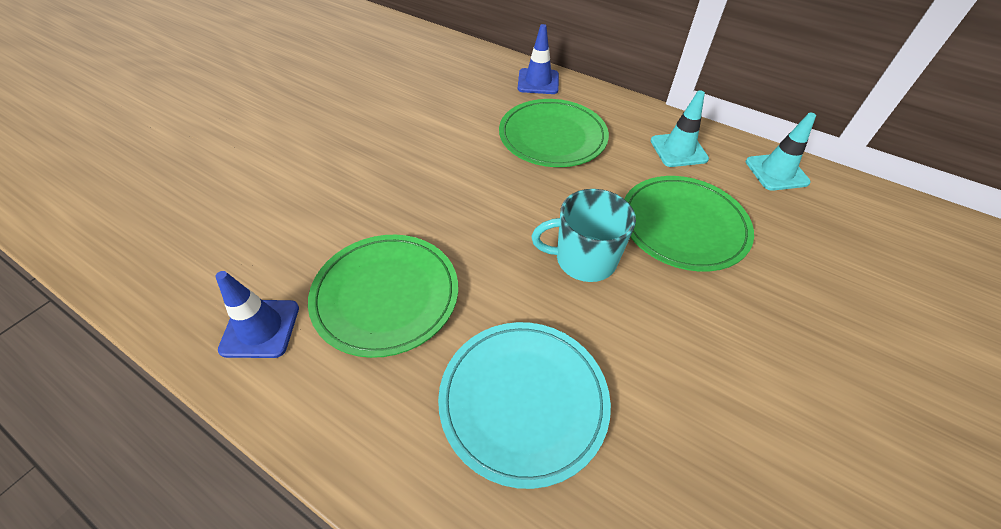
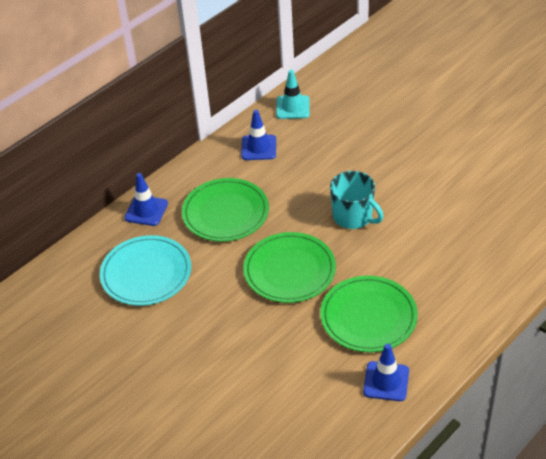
camera: 75 degrees left, 5 degrees down
(523, 401) = (447, 258): turquoise plate -> turquoise plate (146, 273)
(584, 259) = (353, 216): turquoise mug -> turquoise mug turned 60 degrees counterclockwise
(678, 150) = (258, 148): turquoise traffic cone -> blue traffic cone
(683, 225) = (333, 164): green plate -> green plate (289, 270)

